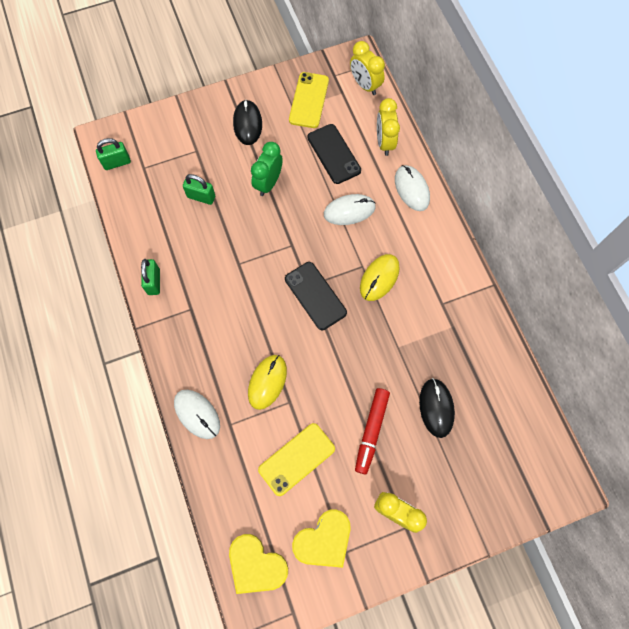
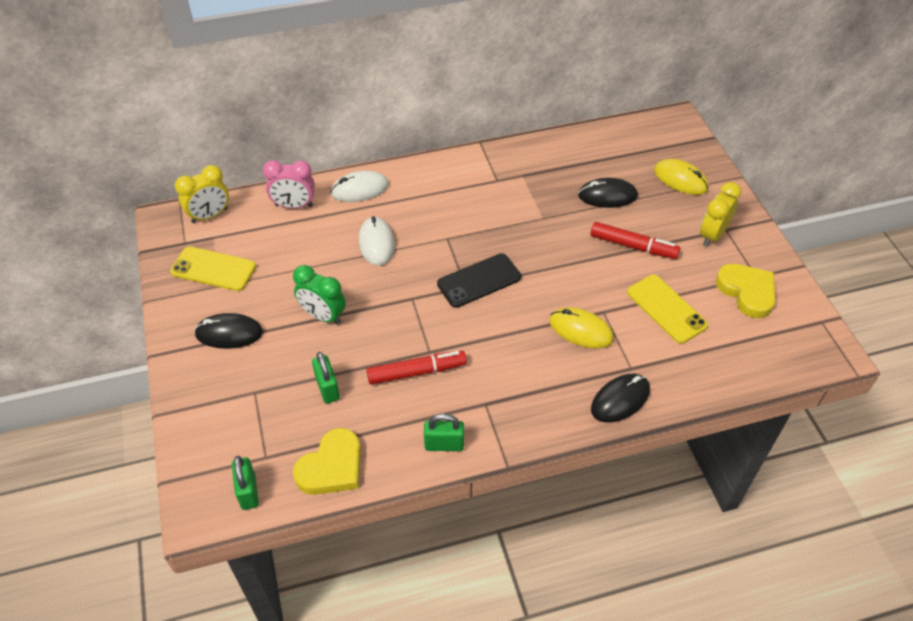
camera: 85 degrees left, 20 degrees down
(197, 414) = (620, 400): white mouse -> black mouse
(201, 197) = (327, 388): green padlock -> green padlock turned 45 degrees counterclockwise
(218, 256) = (416, 372): none -> red marker
(256, 565) = (781, 350): yellow heart -> yellow heart (332, 467)
(333, 154) = (297, 251): black phone -> none
(379, 278) = (463, 225): yellow mouse -> yellow mouse (680, 179)
(384, 142) = (294, 206): yellow clock -> pink clock

